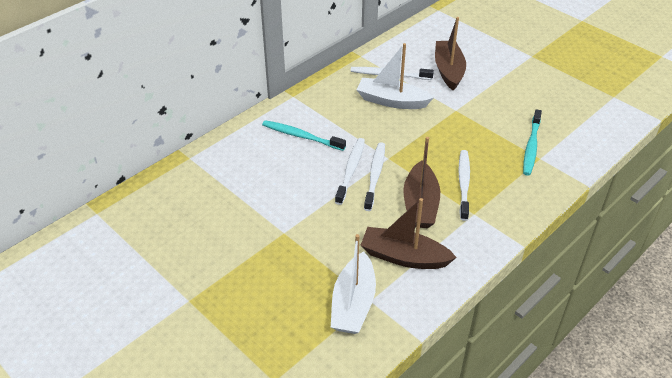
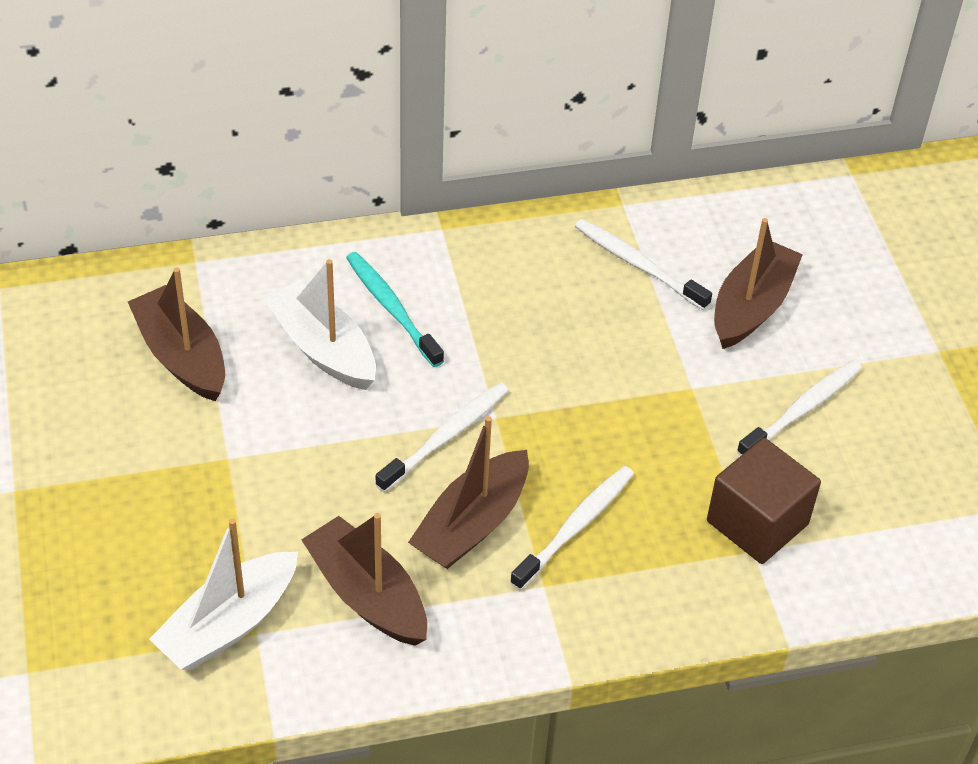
camera: 30 degrees right, 5 degrees up
(220, 200) = (182, 356): none -> brown boat
(351, 170) = (417, 407): white toothbrush -> white toothbrush (802, 409)
(392, 101) = (596, 317): white boat -> white boat (323, 349)
(531, 147) = (757, 522): turquoise toothbrush -> brown cube

